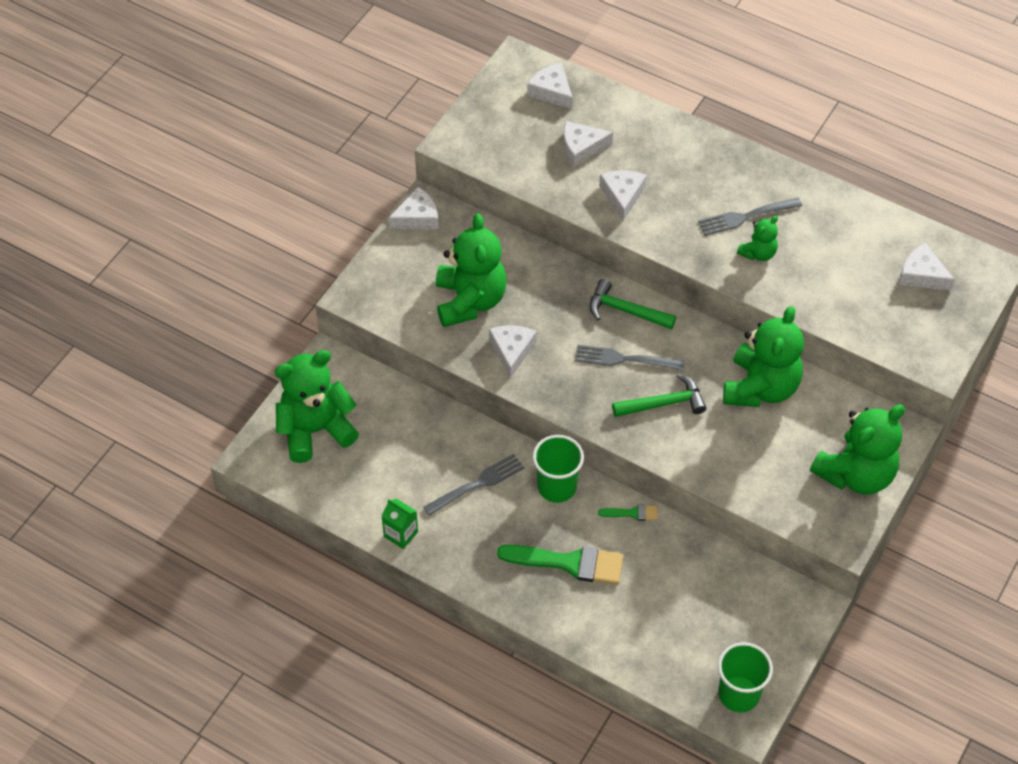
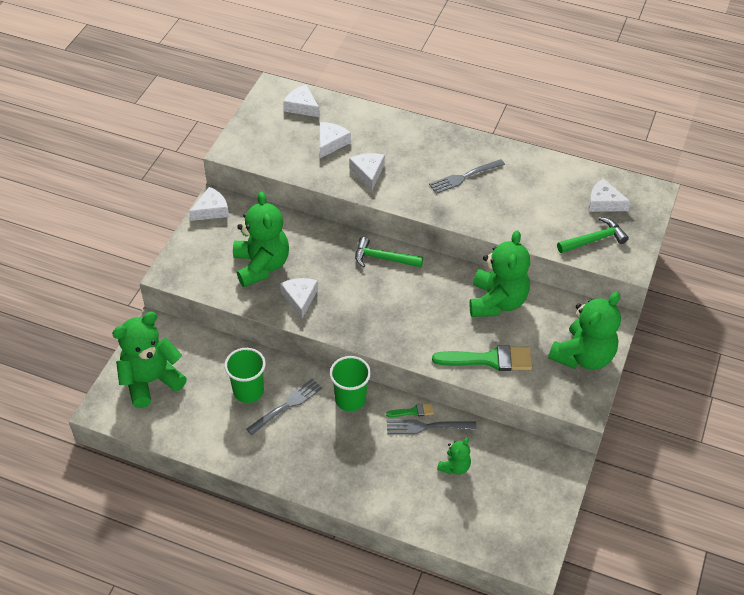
camera: 10 degrees left, 5 degrees down
(401, 534) = (231, 453): green carton -> none
(569, 563) = (370, 457): green brush -> green brush (489, 359)
(581, 147) = (331, 143): white cheese -> white cheese turned 135 degrees clockwise
(624, 359) = (388, 294): grey fork -> grey fork (427, 427)
(664, 403) = (425, 322): green hammer -> green hammer (594, 239)
(739, 694) = (523, 541): green cup -> green cup (248, 391)
(758, 253) = (478, 201): green teddy bear -> green teddy bear (454, 467)

